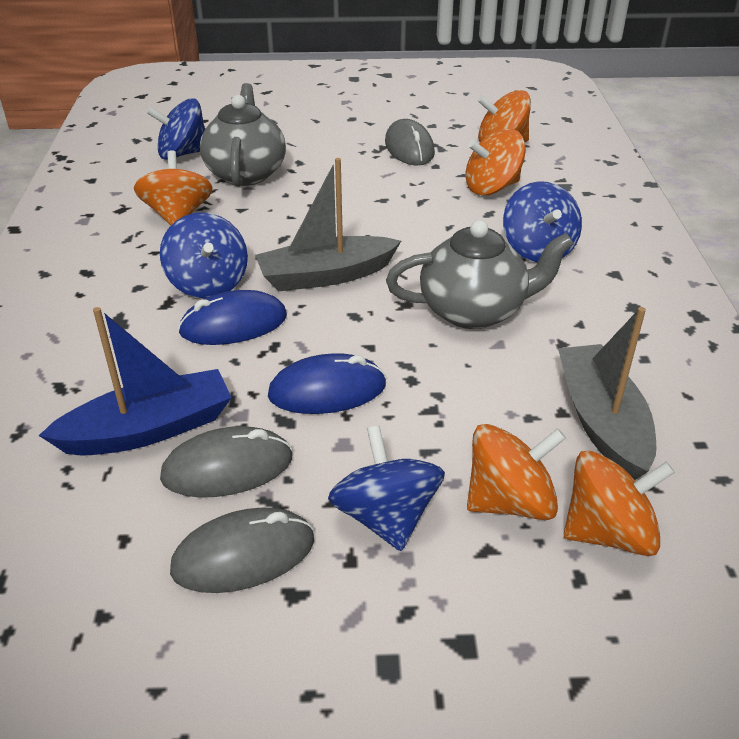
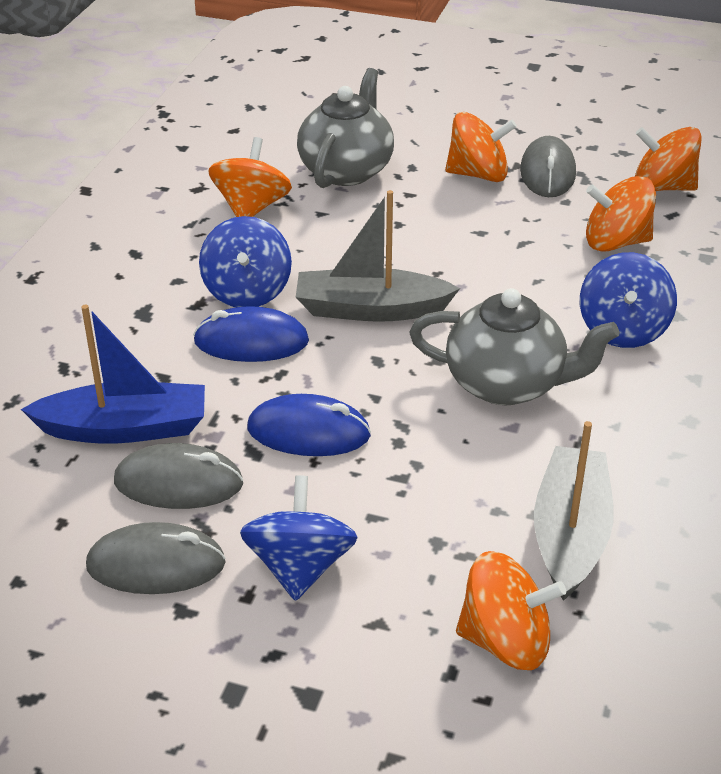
camera: 20 degrees right, 0 degrees up
(183, 154) = (290, 133): blue spinning top -> none
(510, 501) = (426, 585): orange spinning top -> orange spinning top (478, 174)

